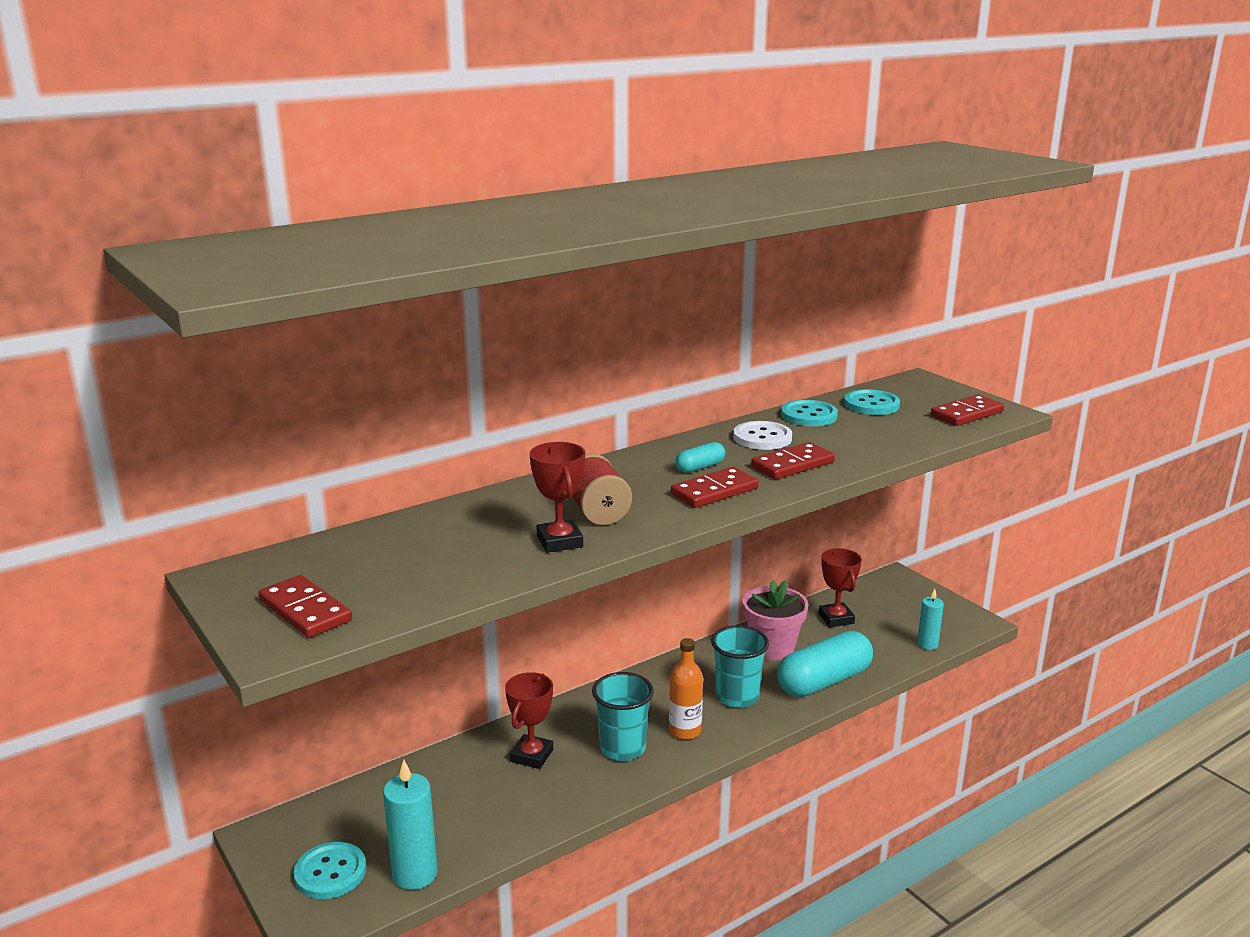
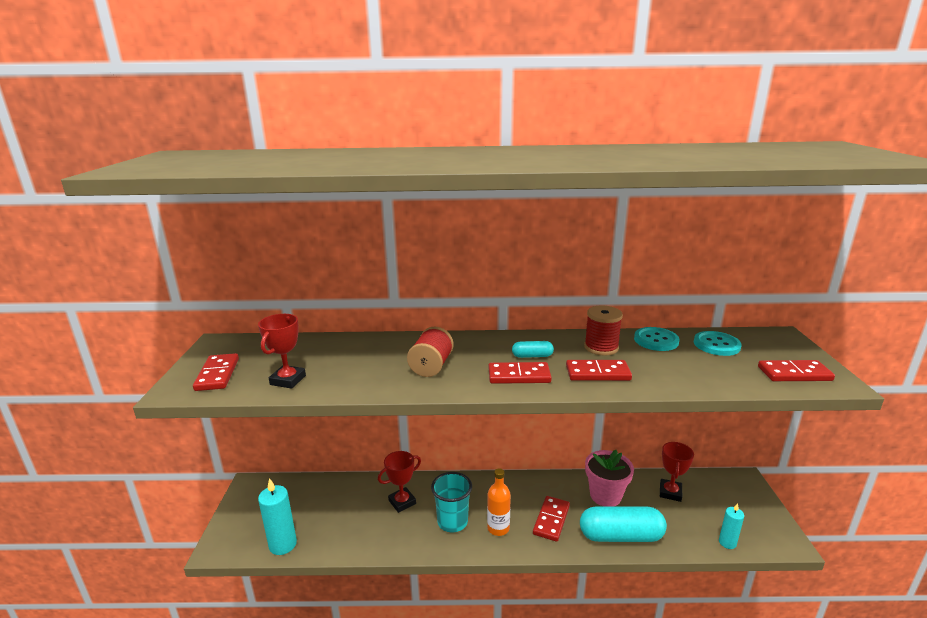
camera: 35 degrees right, 0 degrees up
(330, 872) = (252, 522): turquoise button -> none
(559, 541) = (384, 378): red trophy -> red trophy (288, 380)
(737, 697) = (551, 520): turquoise cup -> red domino
(762, 438) = (601, 347): white button -> red spool

